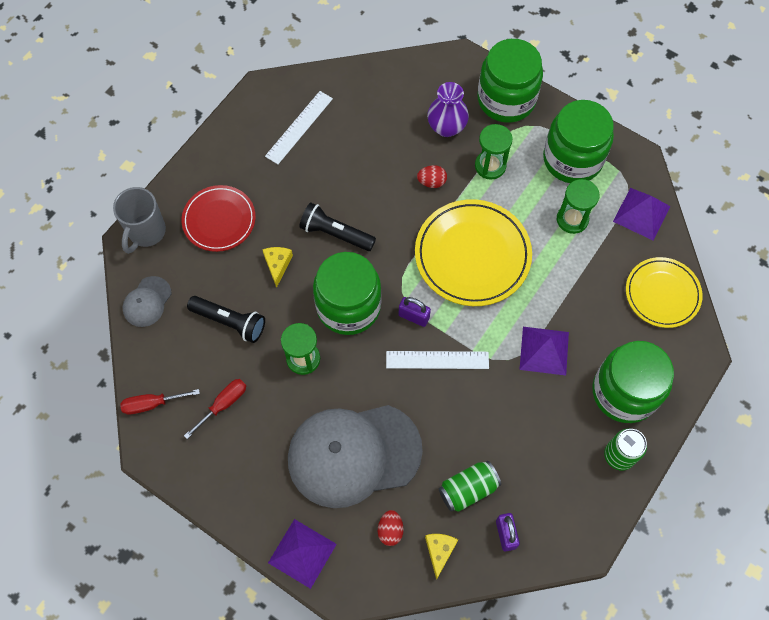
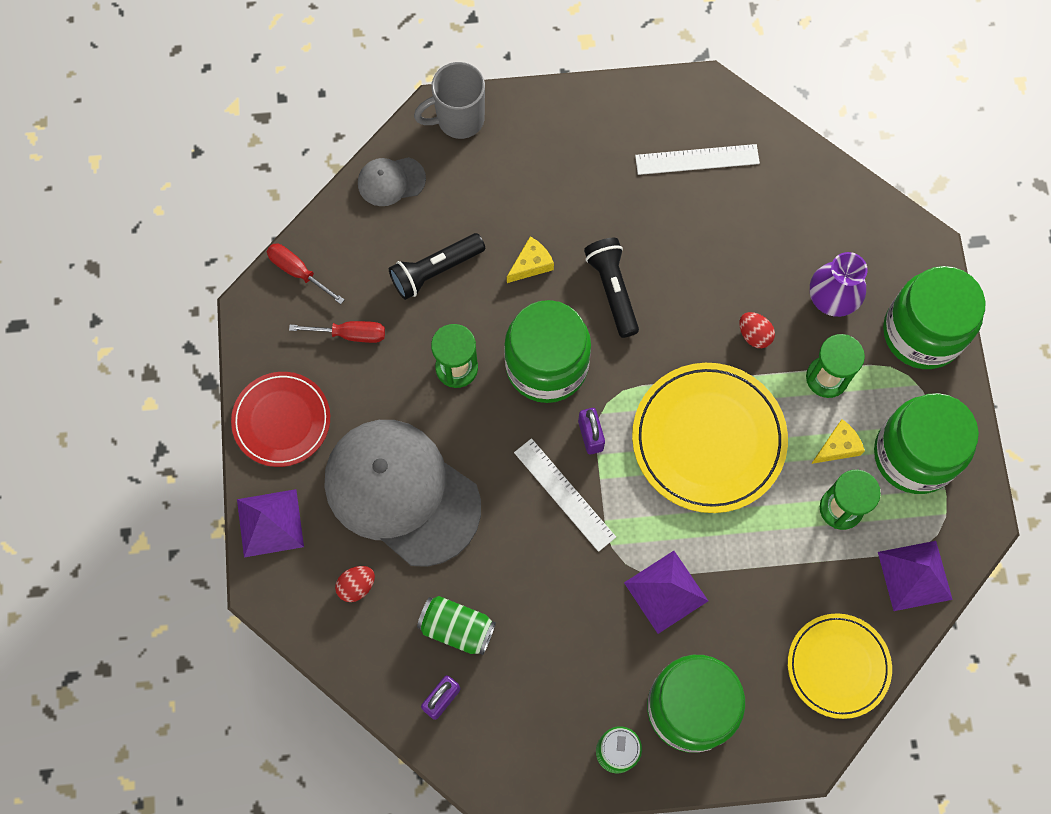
camera: 50 degrees right, 5 degrees up
(219, 220) = (529, 172): red plate -> red plate (281, 420)
(230, 322) = (435, 271): black flashlight -> black flashlight turned 75 degrees clockwise
(439, 551) = (374, 648): yellow cheese -> yellow cheese (837, 447)

